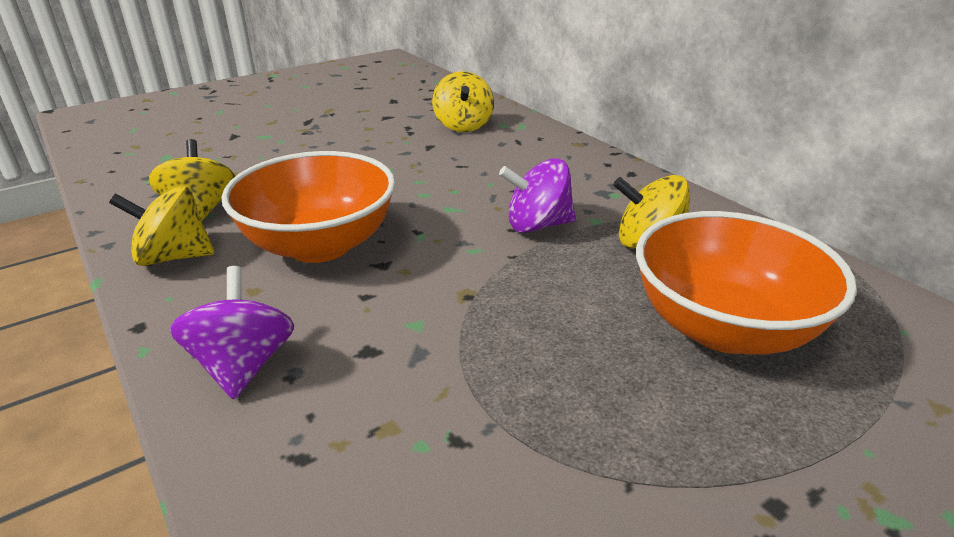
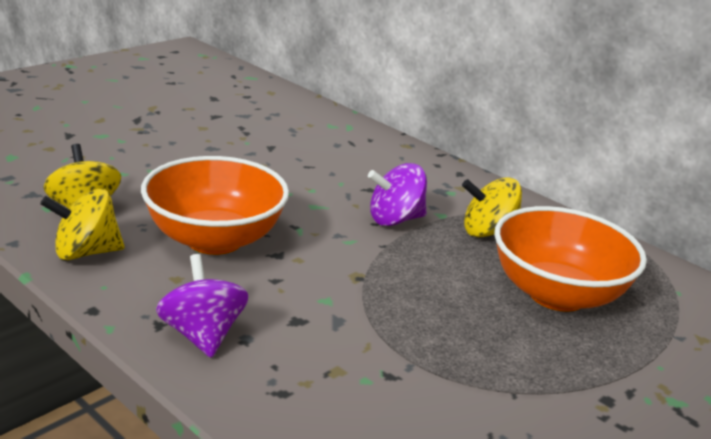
camera: 15 degrees left, 5 degrees down
(463, 125) = (294, 126): yellow spinning top -> none

